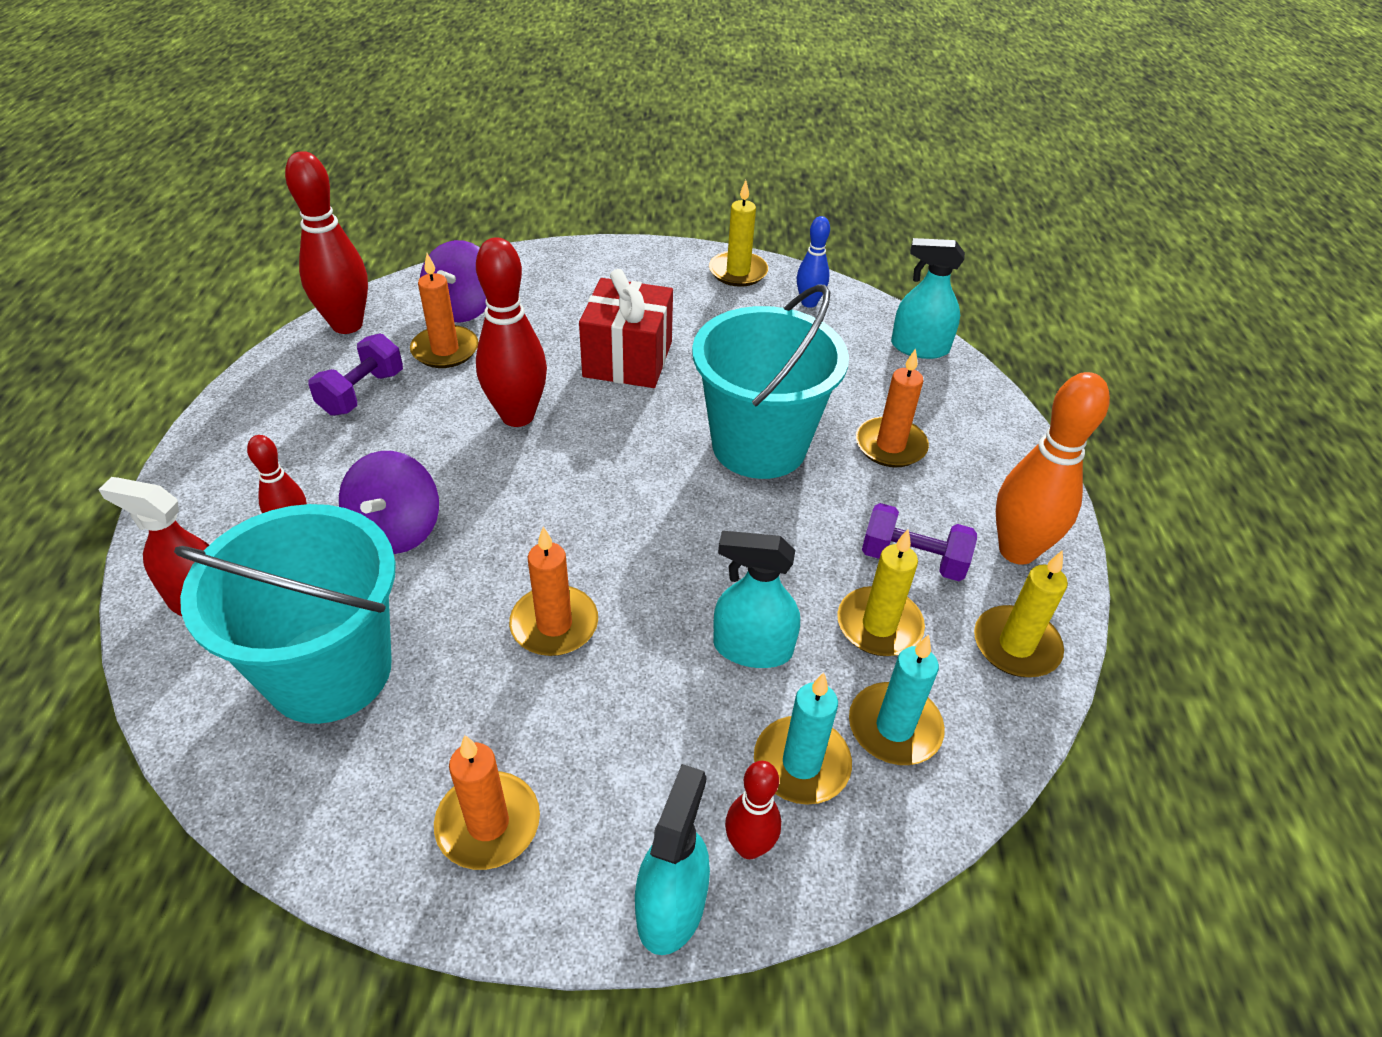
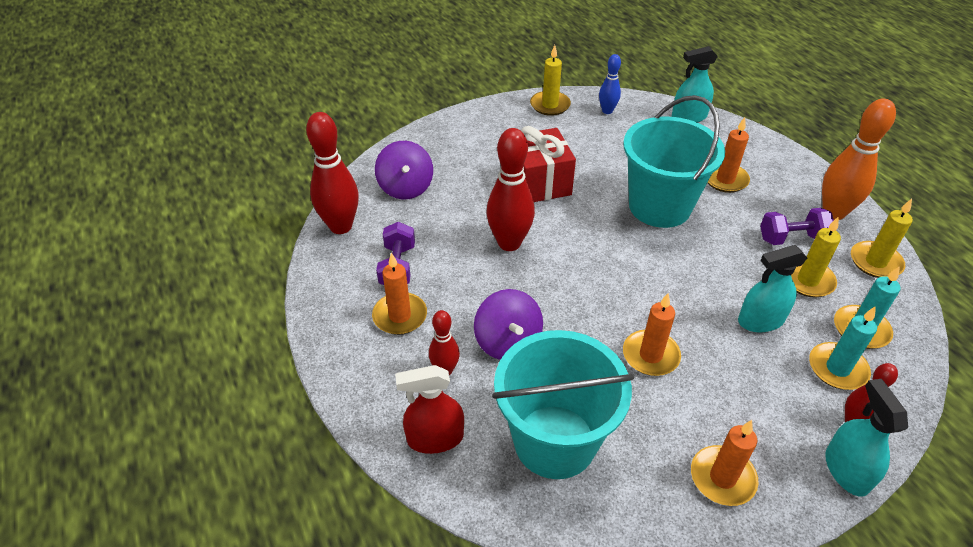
camera: 25 degrees left, 0 degrees up
(445, 350) = (422, 219): orange candle -> orange candle (400, 316)

